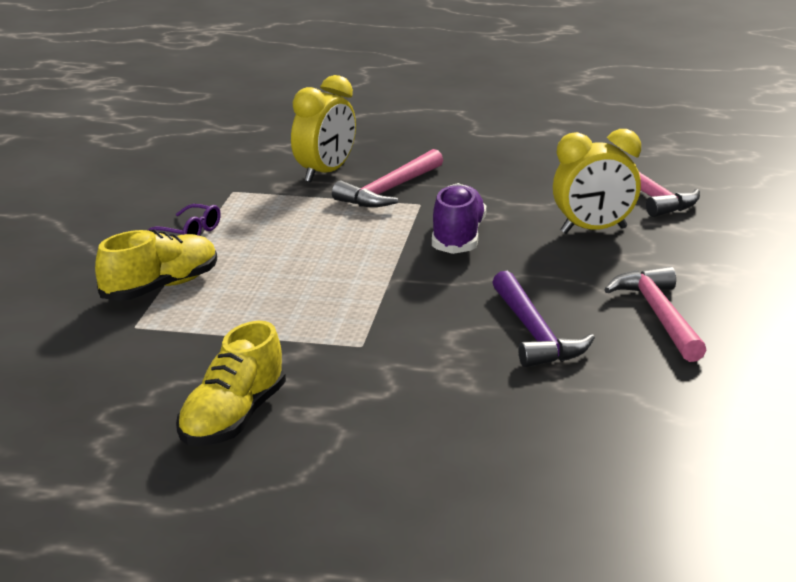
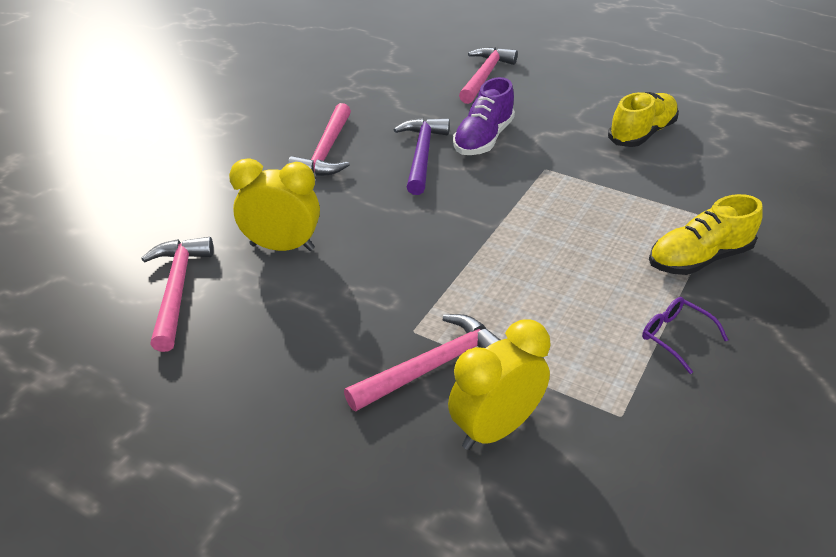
camera: 160 degrees left, 15 degrees up
(457, 238) = (409, 265): purple shoe -> purple shoe (483, 139)
(540, 479) = (485, 76): none -> pink hammer

